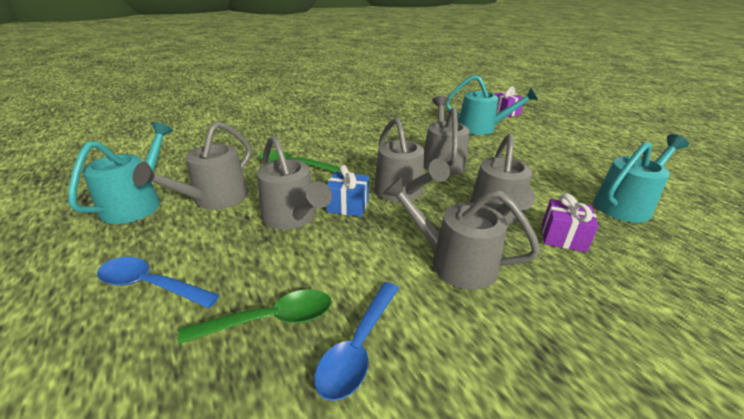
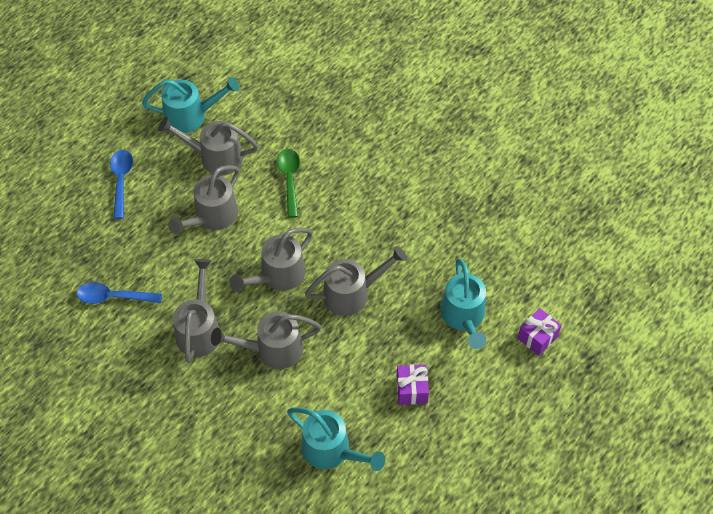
camera: 70 degrees right, 25 degrees up
(270, 320) = (117, 250): green spoon -> none
(348, 205) = (242, 245): blue gift -> none
(563, 237) = (257, 397): purple gift -> purple gift (412, 389)

